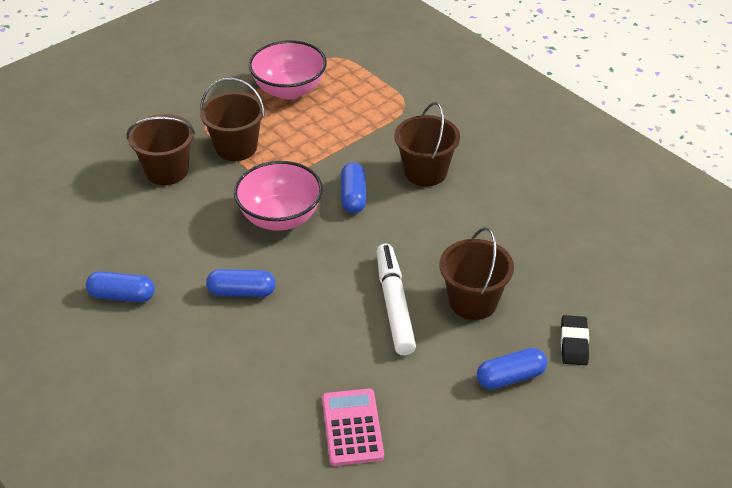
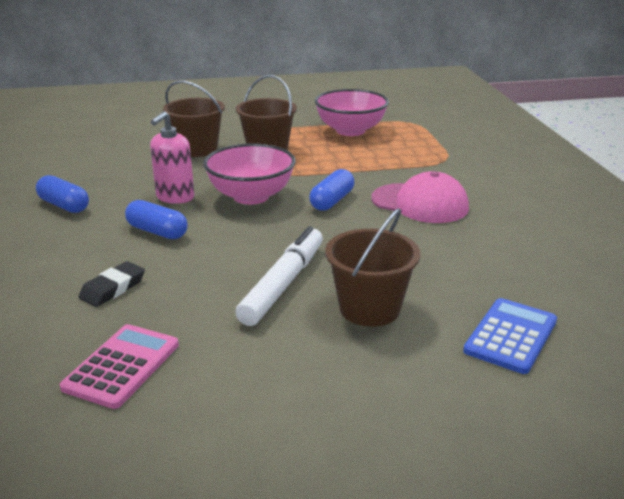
camera: 30 degrees right, 15 degrees down
(214, 245) = (175, 197): none -> pink soap dispenser
(425, 172) = (420, 203): brown bucket -> pink cap
(510, 377) = (345, 390): blue capsule -> none
(574, 343) = (458, 387): black eraser -> black eraser (113, 288)
(578, 286) = (510, 336): none -> blue calculator

